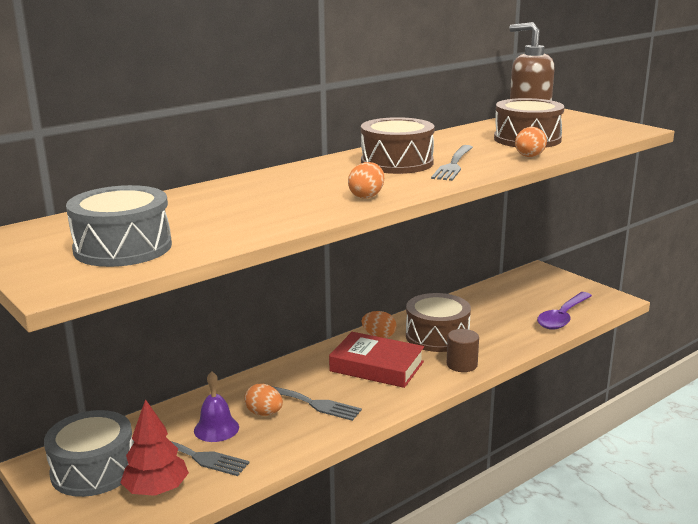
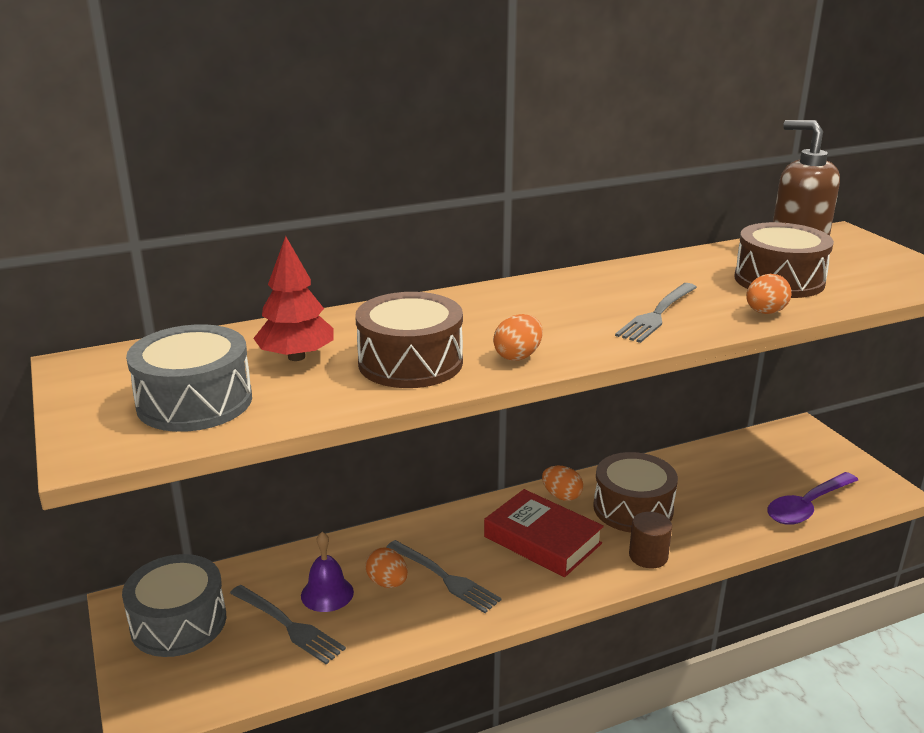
camera: 15 degrees right, 5 degrees up
(156, 490) = (232, 664): red tree -> red tree (296, 357)
(397, 163) = (586, 302): brown drum -> brown drum (410, 362)

